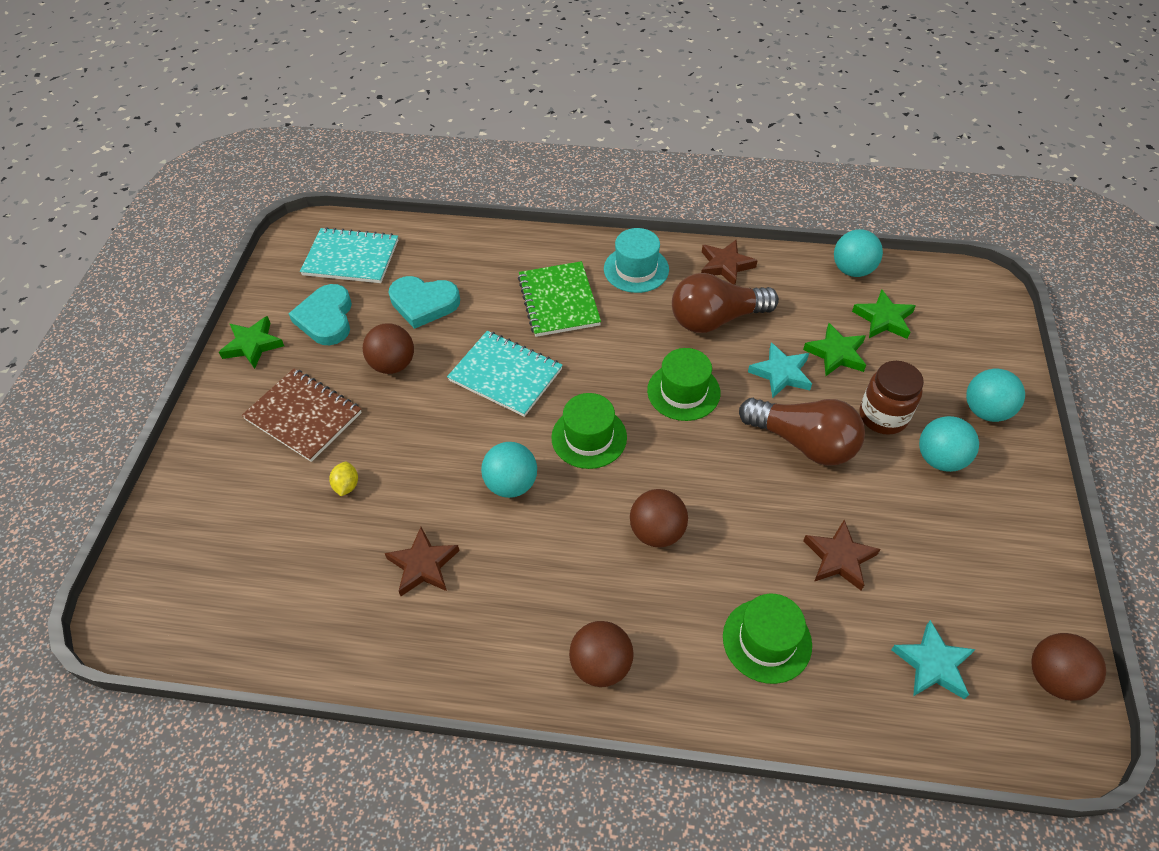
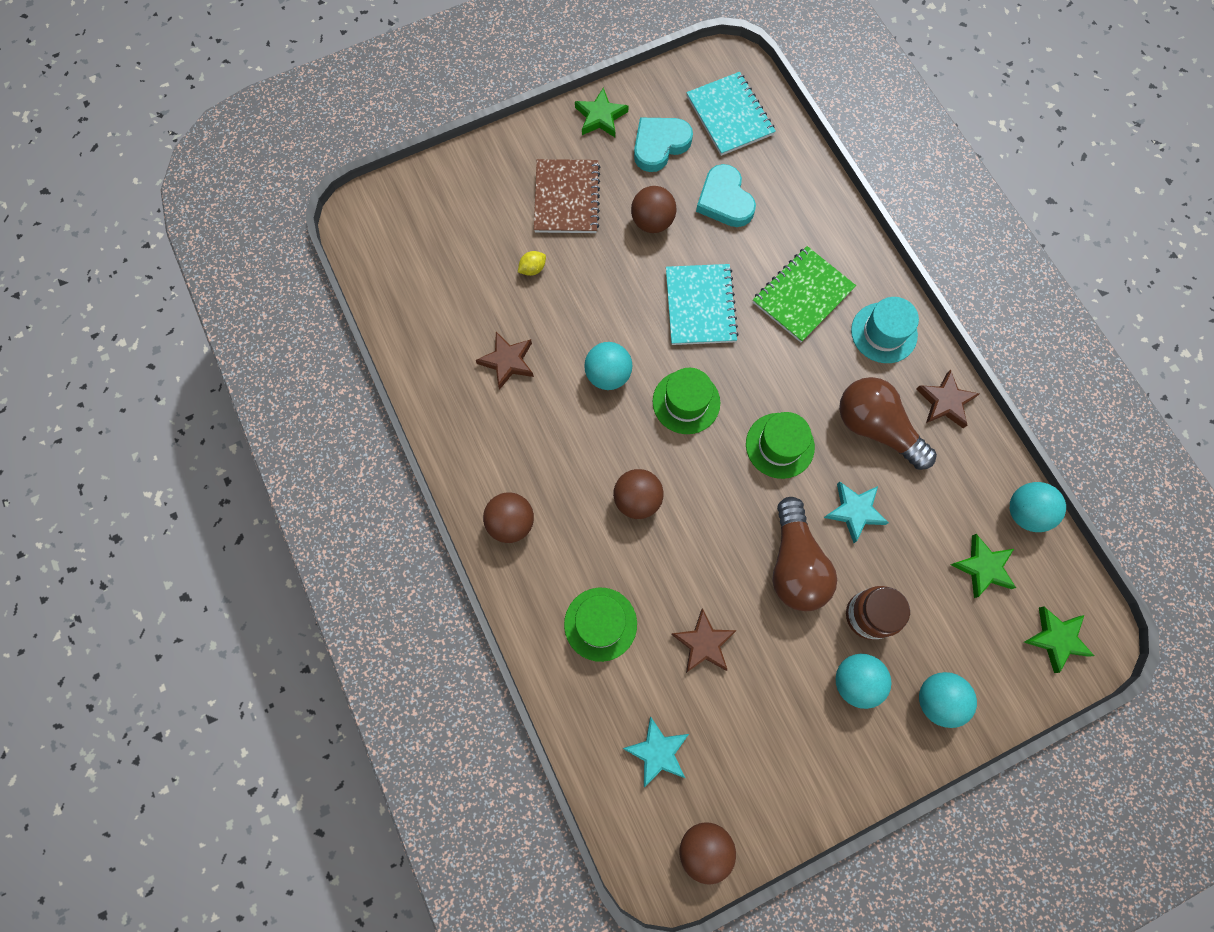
camera: 55 degrees right, 20 degrees up
(836, 353) = (910, 545): green star -> green star (1056, 638)

